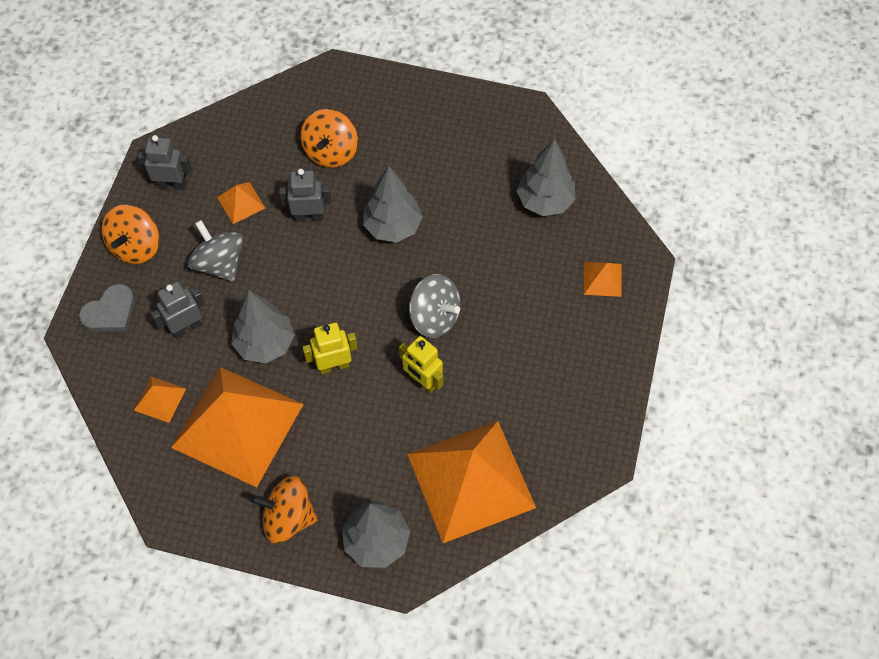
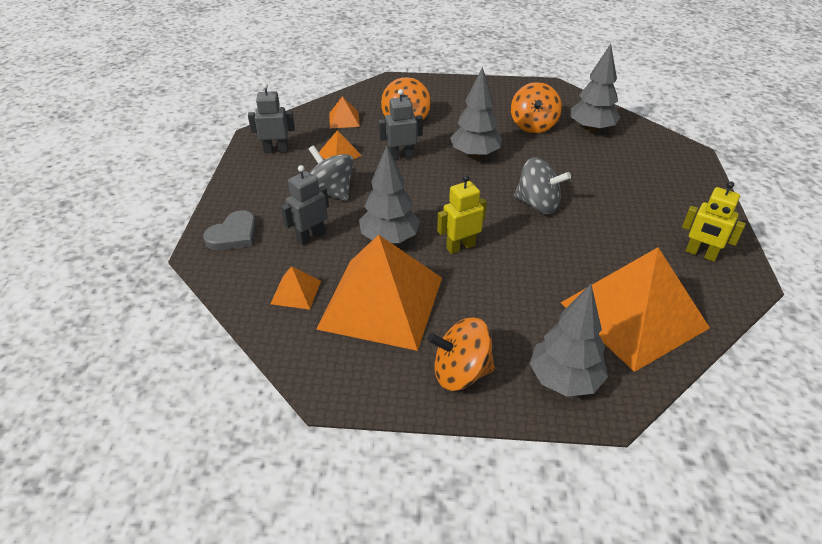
camera: 10 degrees left, 20 degrees down
(136, 246) = (251, 189): orange spinning top -> orange spinning top (533, 125)
(422, 381) = (548, 247): yellow robot -> yellow robot (700, 254)
(602, 279) = (665, 166): orange pyramid -> orange pyramid (344, 119)

